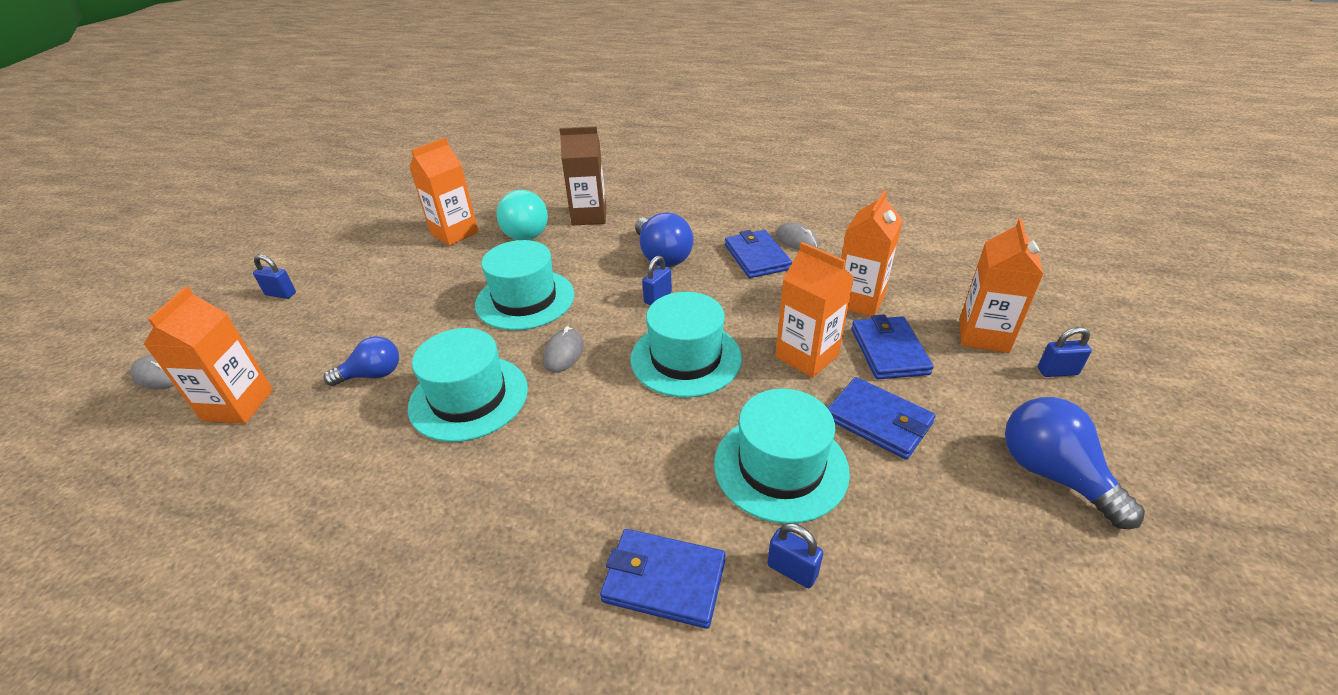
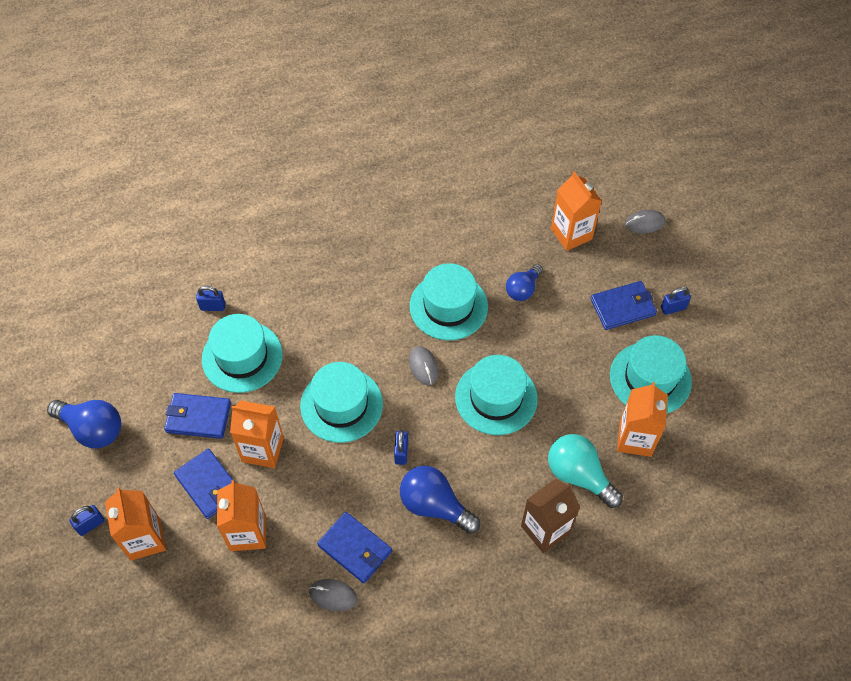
camera: 145 degrees right, 20 degrees up
(384, 259) = (650, 378): none -> turquoise hat
(664, 580) = (268, 273): blue wallet -> blue wallet (623, 307)

